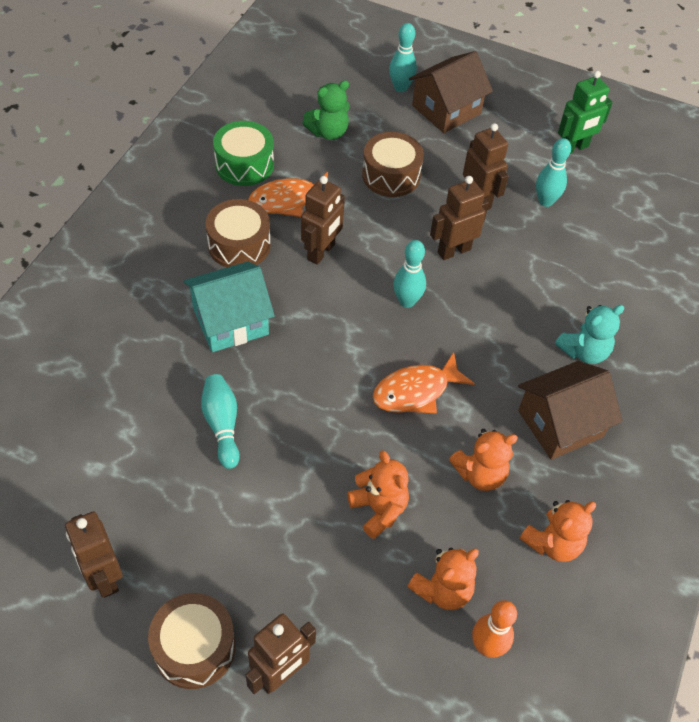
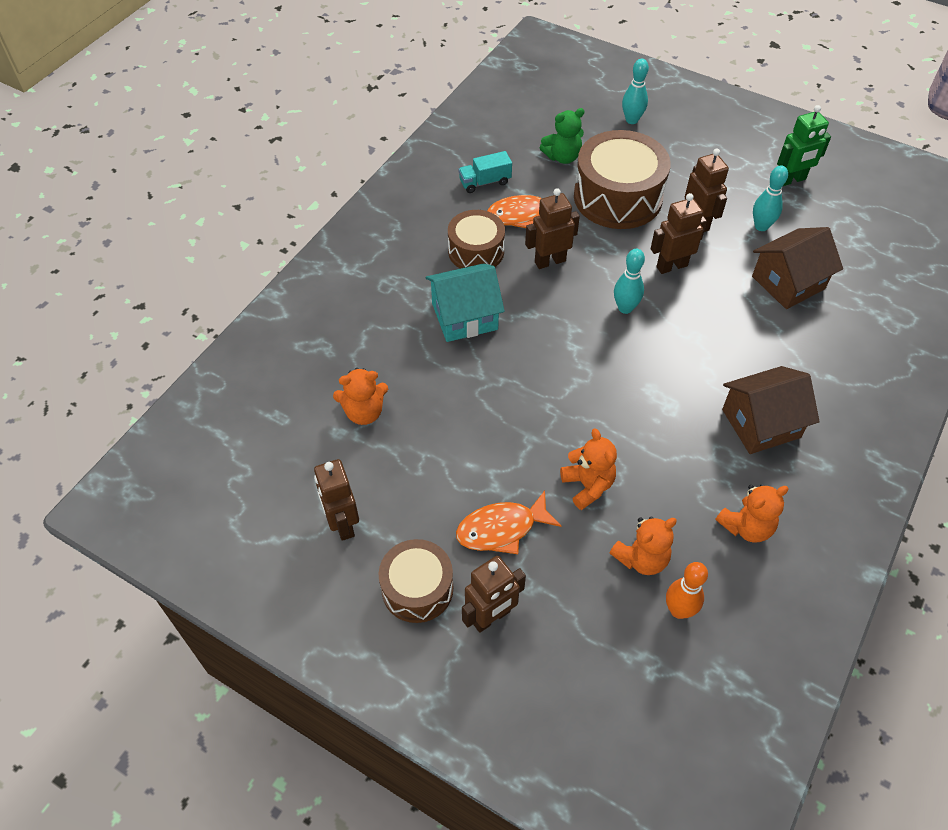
camera: 10 degrees right, 0 degrees up
(222, 425) = (452, 404): turquoise bowling pin -> none
(244, 164) = (485, 182): green drum -> turquoise truck
(321, 252) = (550, 261): brown robot -> brown robot turned 150 degrees counterclockwise
(391, 175) = (617, 197): brown drum -> brown drum, size x1.65
(416, 391) = (628, 387): orange fish -> orange fish (501, 529)
(446, 109) = (673, 141): brown house -> brown house (788, 282)
(480, 474) = (683, 462): orange teddy bear -> orange teddy bear (364, 412)
(584, 351) = (788, 361): turquoise teddy bear -> none

